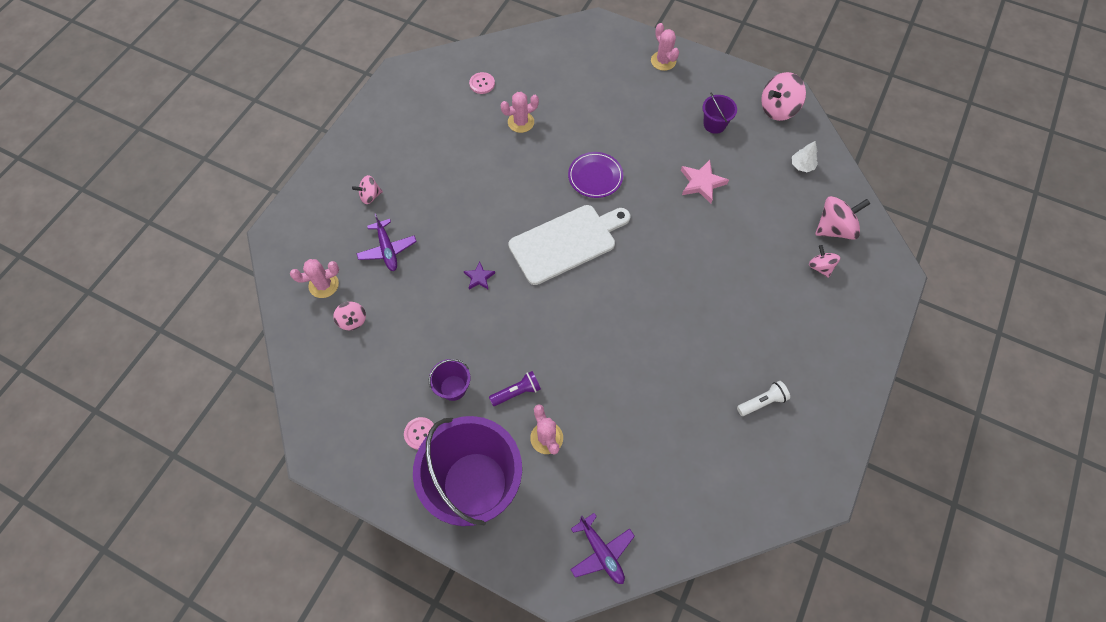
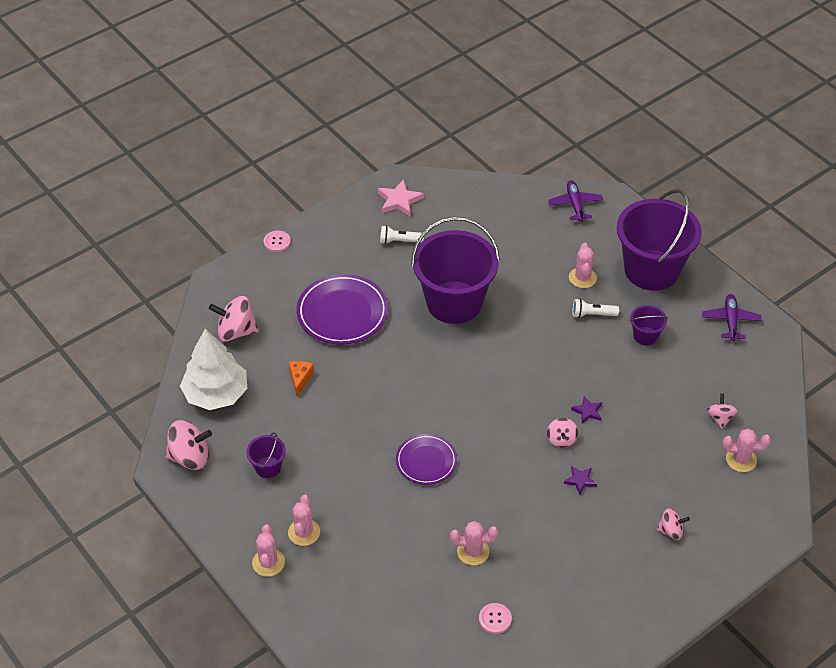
camera: 155 degrees left, 15 degrees down
(387, 250) = (668, 469): purple plane -> purple plane (730, 320)
(420, 433) = (684, 315): pink button -> pink button (277, 242)
(460, 210) = (580, 480): none -> purple star
(517, 392) = (592, 314): purple flashlight -> white flashlight
(566, 242) = (490, 411): white cutting board -> none
(653, 89) = (304, 532): none -> pink cactus
(661, 346) = (454, 302): none -> purple bucket
(701, 183) = (325, 415): pink star -> pink star (399, 201)
(745, 206) = (300, 379): none -> orange cheese
(757, 288) = (342, 313): none -> purple plate
(802, 165) = (216, 394): white tree -> white tree, size x2.38
(820, 267) = (275, 308): pink spinning top -> pink spinning top (561, 439)

